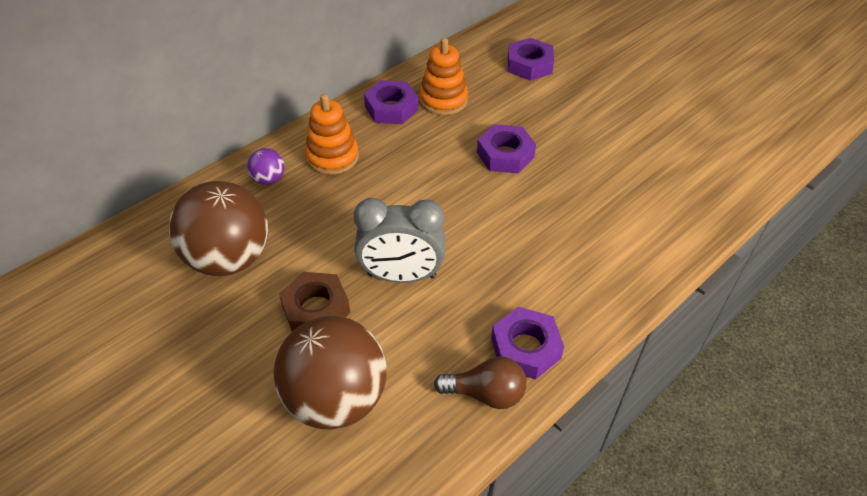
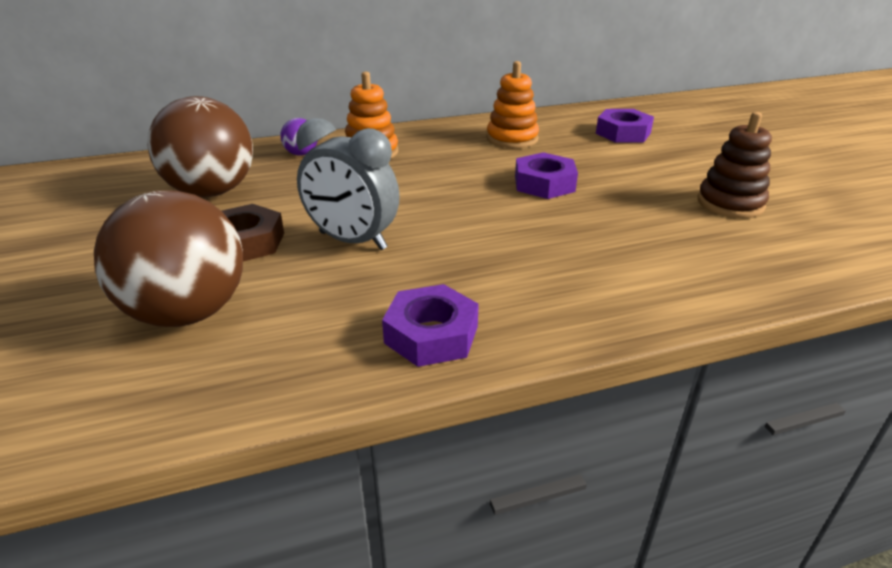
camera: 25 degrees right, 15 degrees down
(391, 108) = (456, 134): purple nut -> none
(486, 393) = (346, 360): brown light bulb -> none
(649, 136) = (730, 203): none -> brown stacking toy

